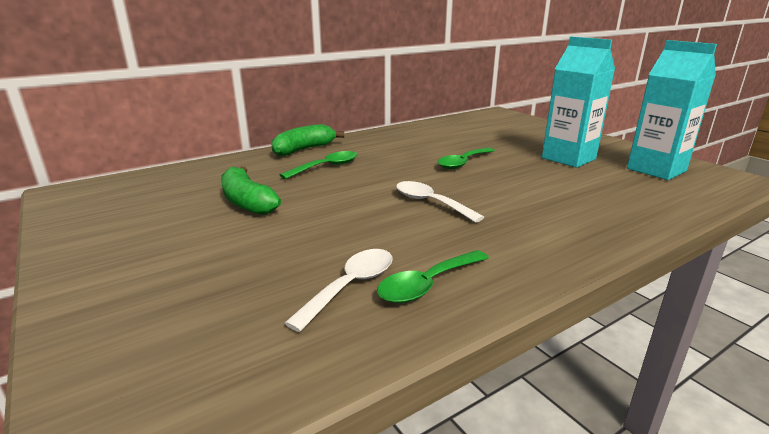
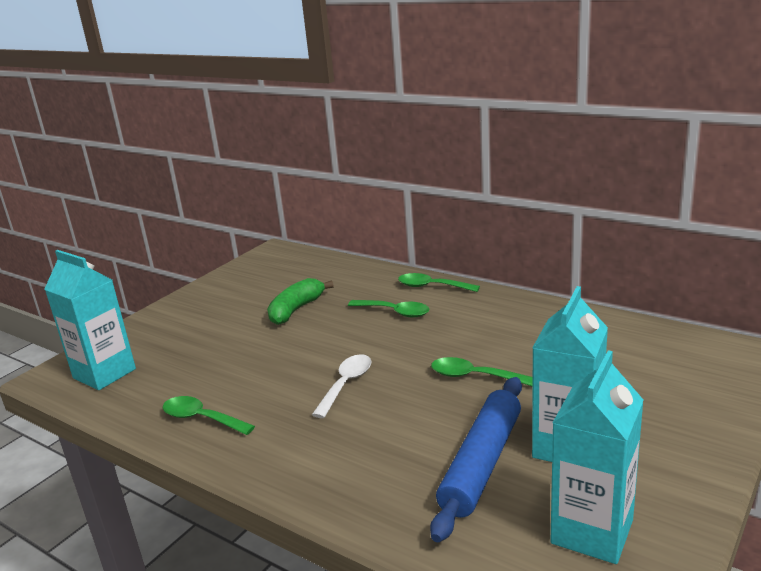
camera: 70 degrees right, 0 degrees up
(200, 365) = (104, 373): none -> turquoise carton
(304, 149) = (432, 287): green banana -> green spoon
(351, 286) = (190, 390): white spoon -> none
(577, 180) = (482, 463): none -> blue rolling pin

